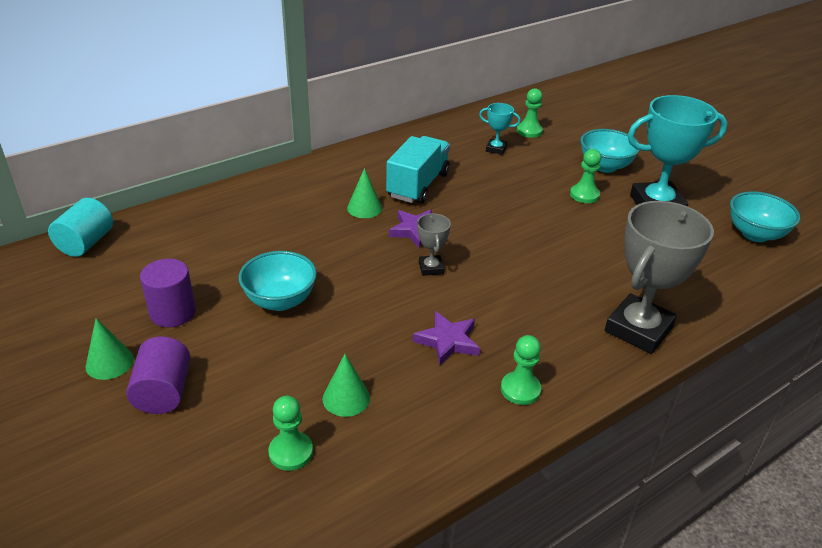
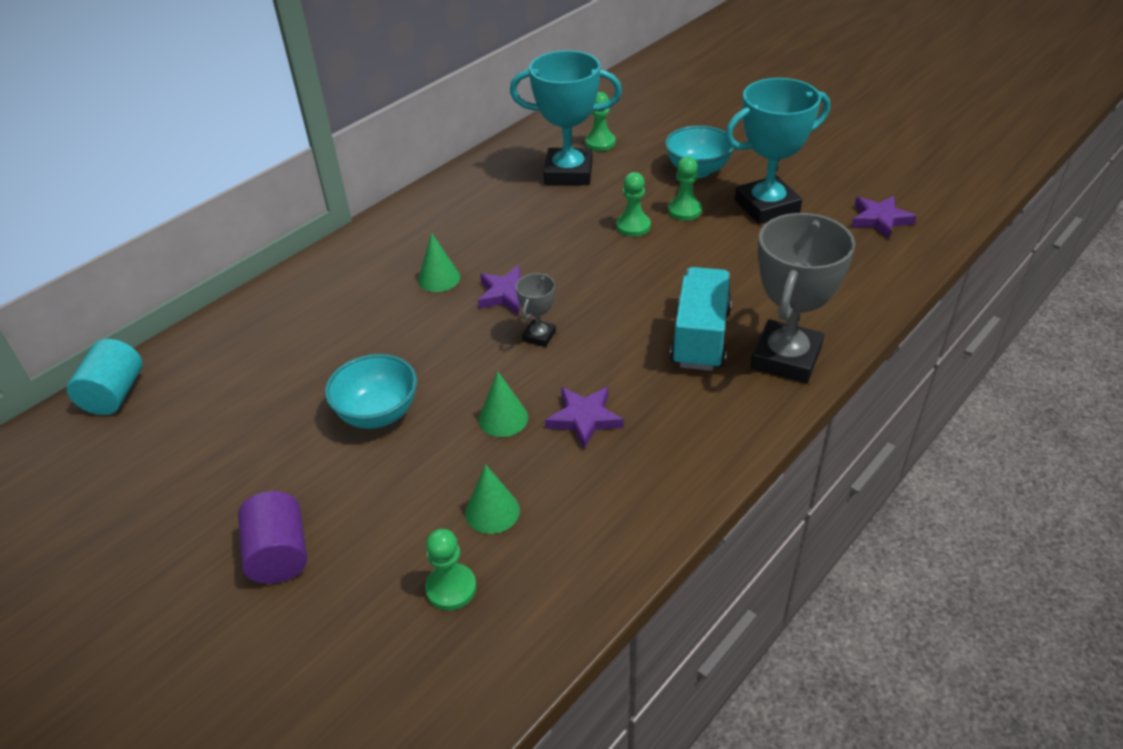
camera: 10 degrees left, 5 degrees up
(109, 362) = (201, 535): green cone -> green cone (503, 418)
(173, 312) = (255, 457): purple cylinder -> none
(418, 185) = (492, 237): turquoise truck -> turquoise truck (700, 337)
(431, 268) = (539, 336): grey trophy -> grey trophy turned 45 degrees clockwise
(496, 149) = (568, 173): turquoise trophy -> turquoise trophy, size x2.14
(520, 389) = (680, 456): green pawn -> green pawn (633, 226)
(755, 234) = (880, 219): turquoise bowl -> purple star

